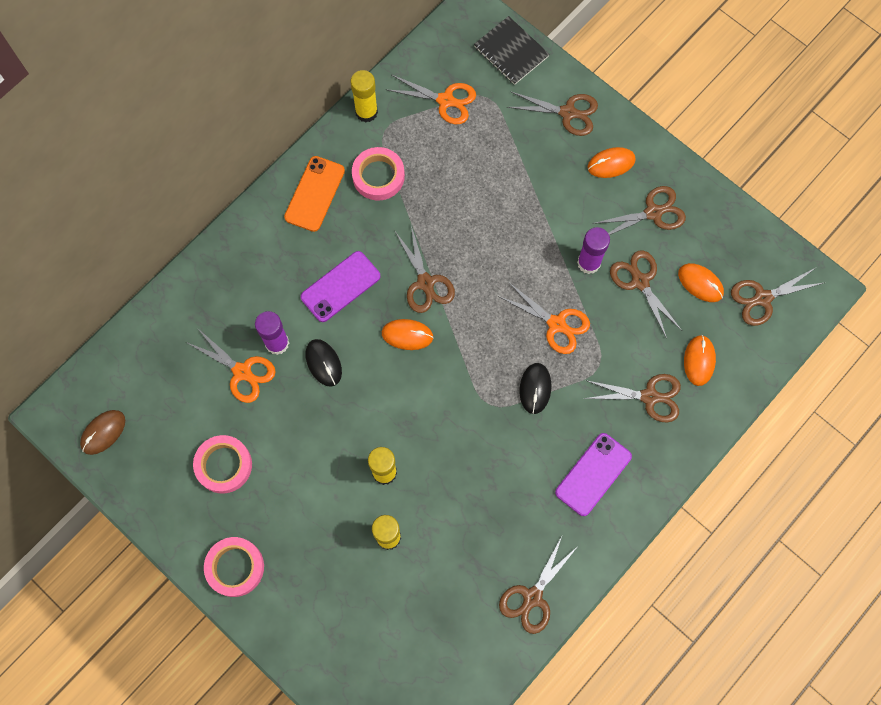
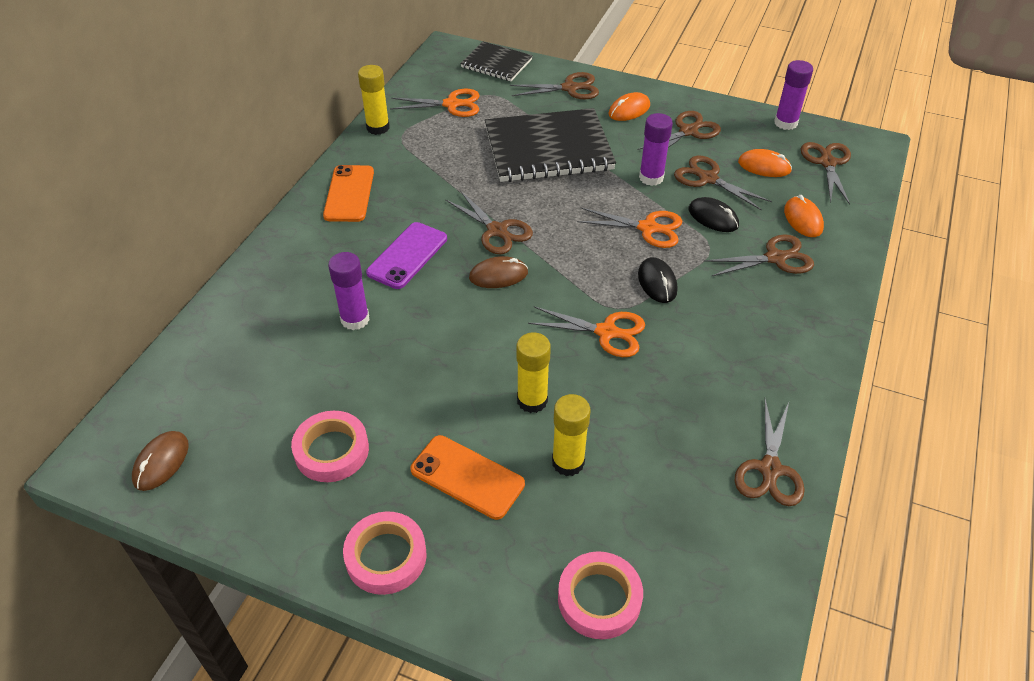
camera: 20 degrees left, 25 degrees down
(242, 372) = (323, 355): orange scissors -> orange scissors (607, 332)
(312, 523) = (467, 477): none -> orange phone
(323, 363) = (416, 322): black mouse -> black mouse (713, 217)
(378, 176) = (410, 167): pink tape -> pink tape (599, 599)
(407, 335) = (498, 275): orange mouse -> brown mouse
(511, 193) = (548, 149): none -> black notebook
(593, 474) = (762, 335): purple phone -> none
(753, 232) = (785, 123): none -> purple glue stick
(762, 298) = (827, 163): brown scissors -> brown scissors turned 135 degrees clockwise

